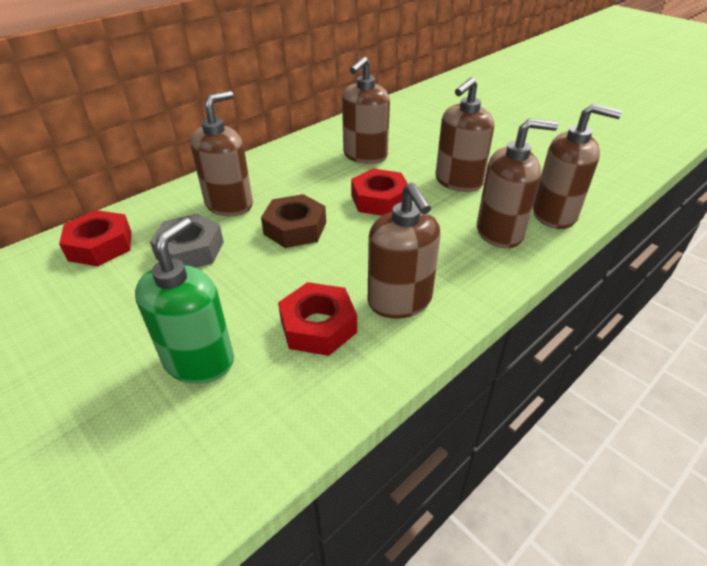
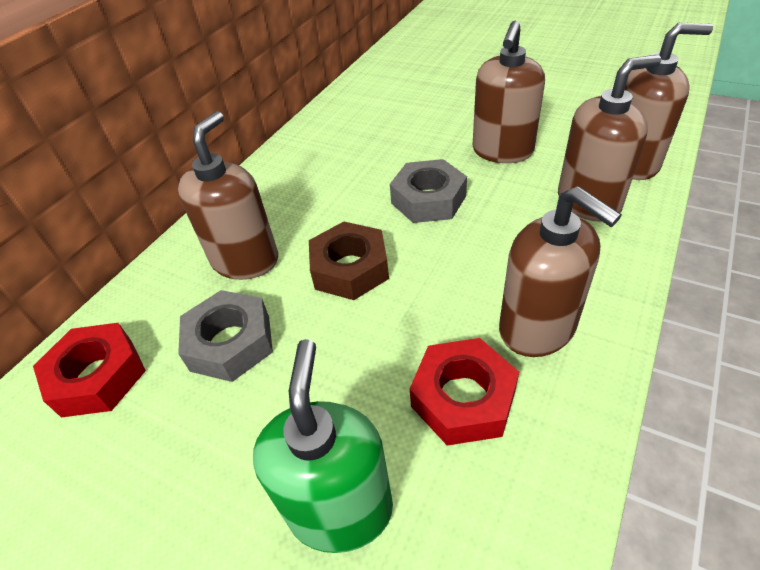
camera: 15 degrees left, 5 degrees up
(365, 155) = (375, 147): brown soap dispenser -> none
(379, 200) = (428, 199): red nut -> grey nut

